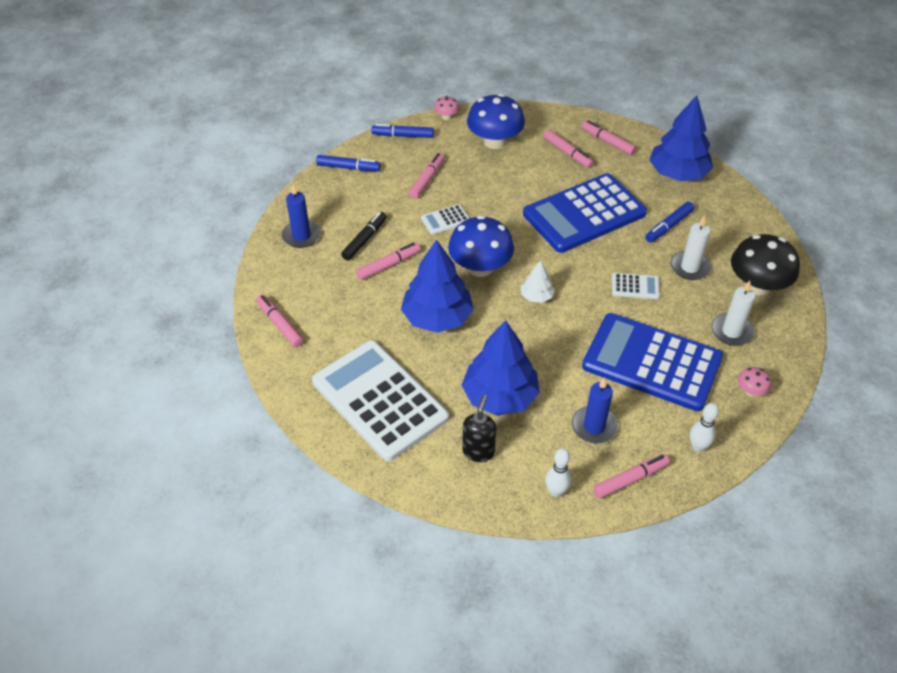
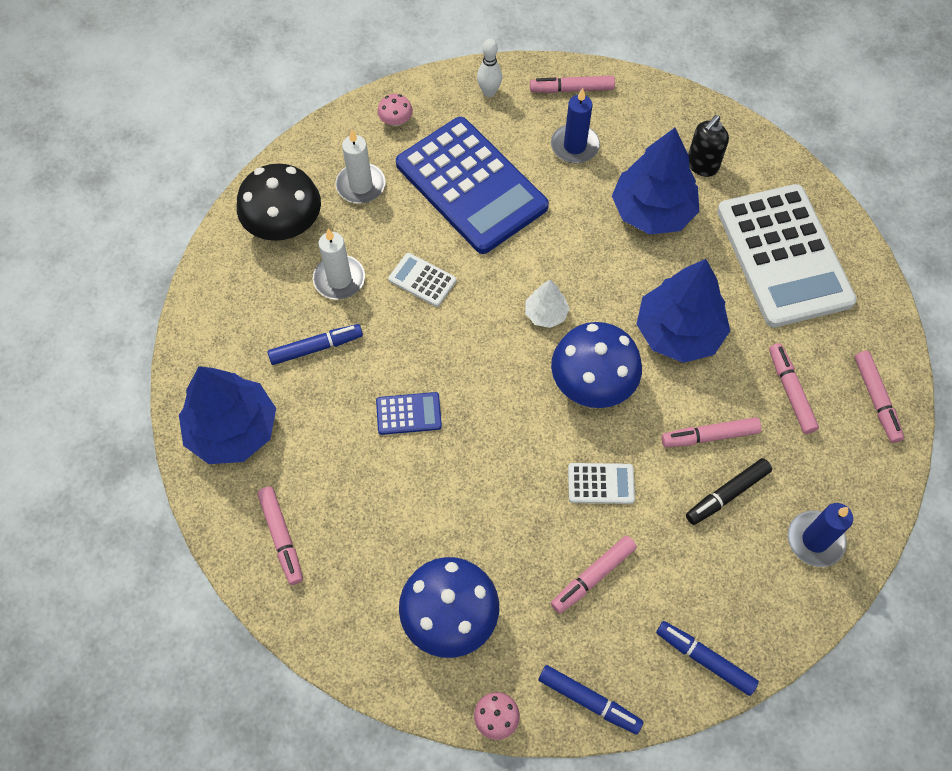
camera: 155 degrees left, 15 degrees up
(556, 492) = (646, 104): white bowling pin -> none
(567, 153) = (356, 540): pink marker -> pink marker (790, 392)
(584, 214) = (408, 414): blue calculator -> blue calculator, size x0.40

